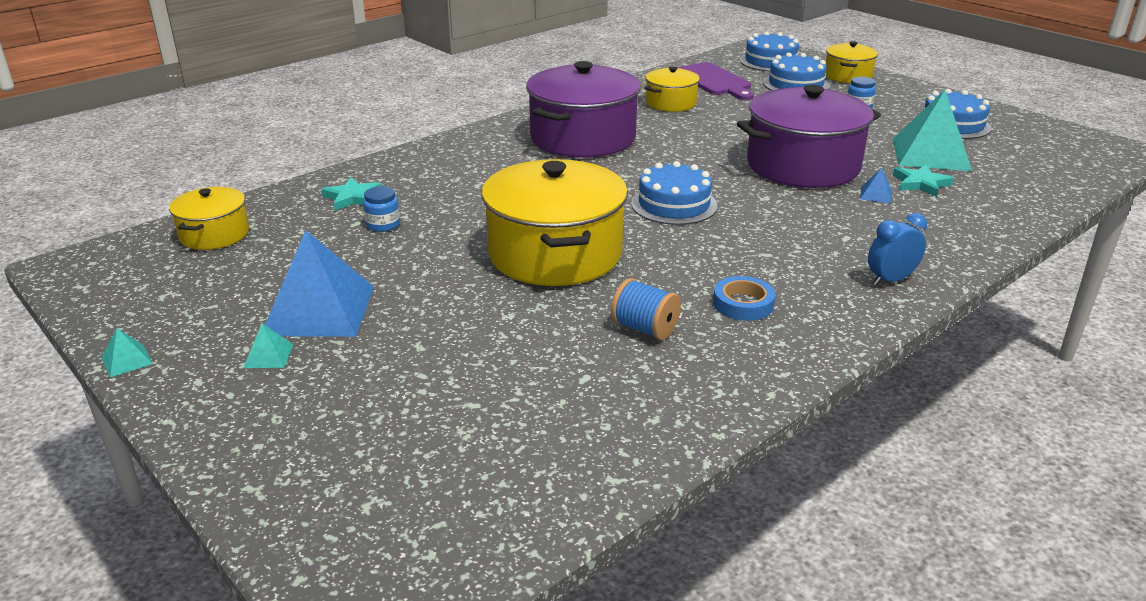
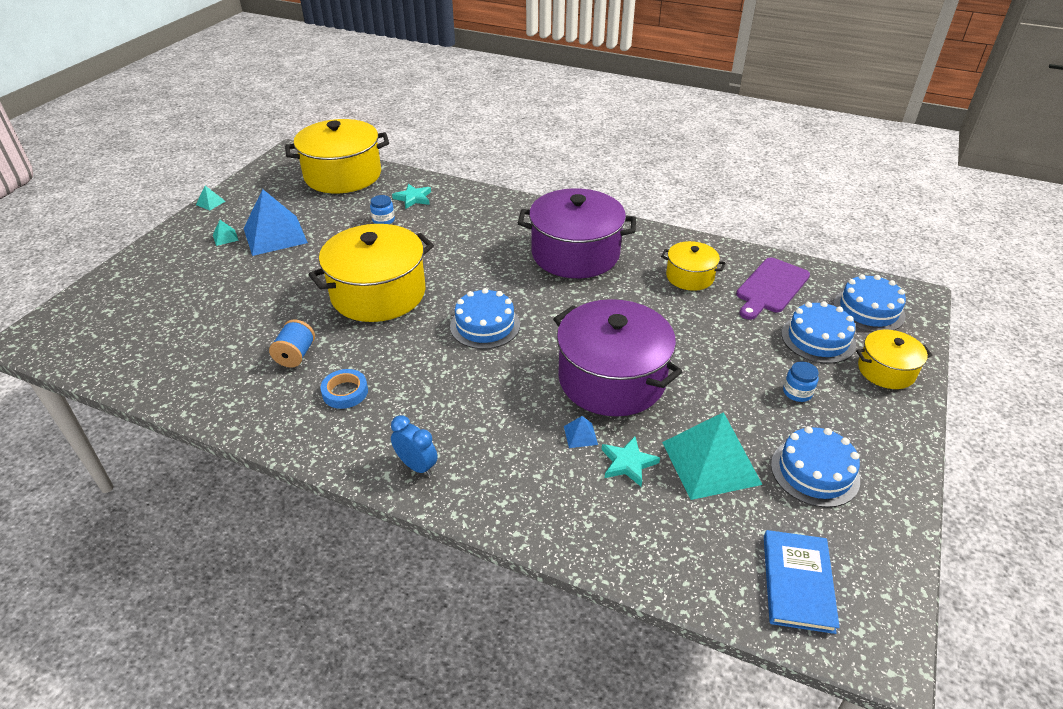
camera: 65 degrees right, 10 degrees up
(214, 234) = (343, 175): yellow pot -> yellow pot, size x1.91
(1065, 158) = (797, 582): none -> blue book

